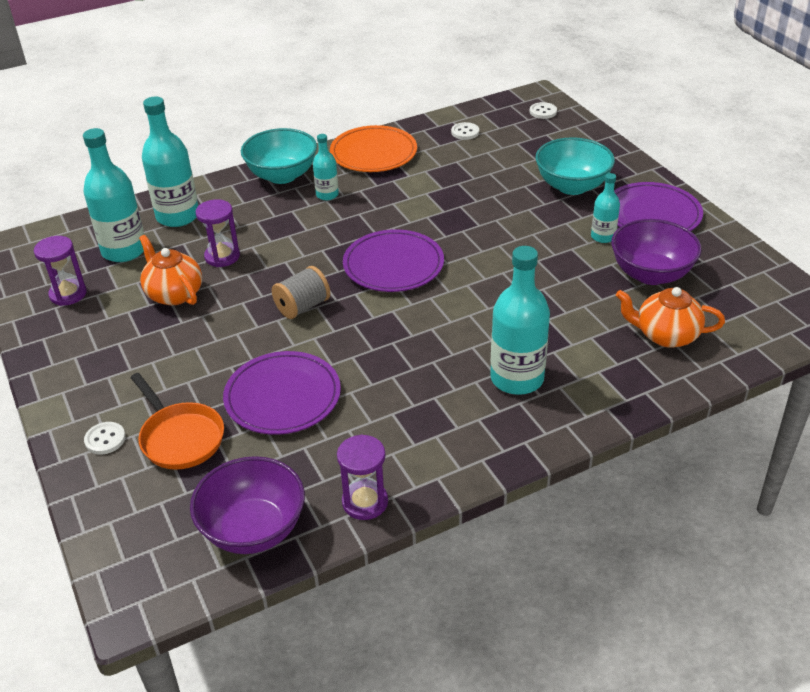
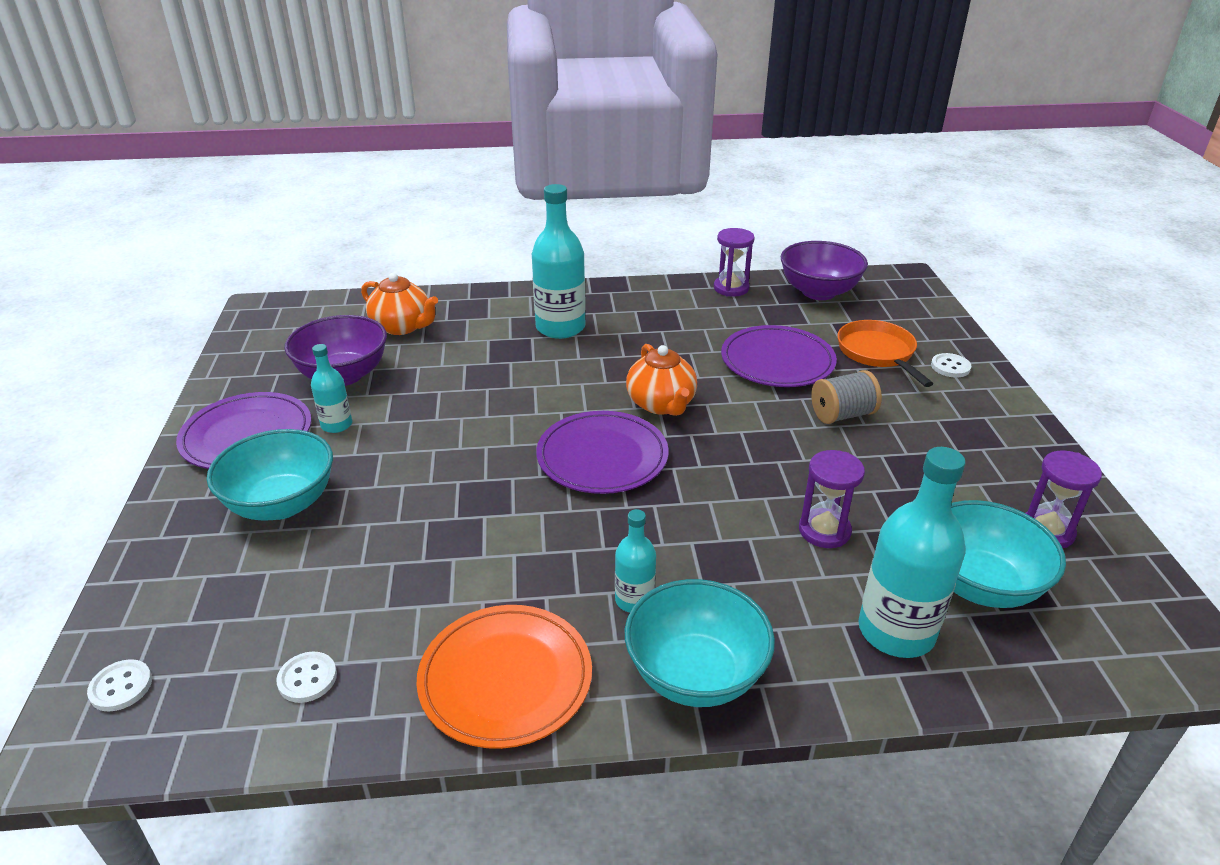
camera: 160 degrees left, 5 degrees down
(124, 250) = (979, 584): turquoise bottle -> turquoise bowl
(174, 294) = (893, 493): orange teapot -> orange teapot (661, 404)
(302, 307) = (732, 436): grey spool -> grey spool (842, 415)

